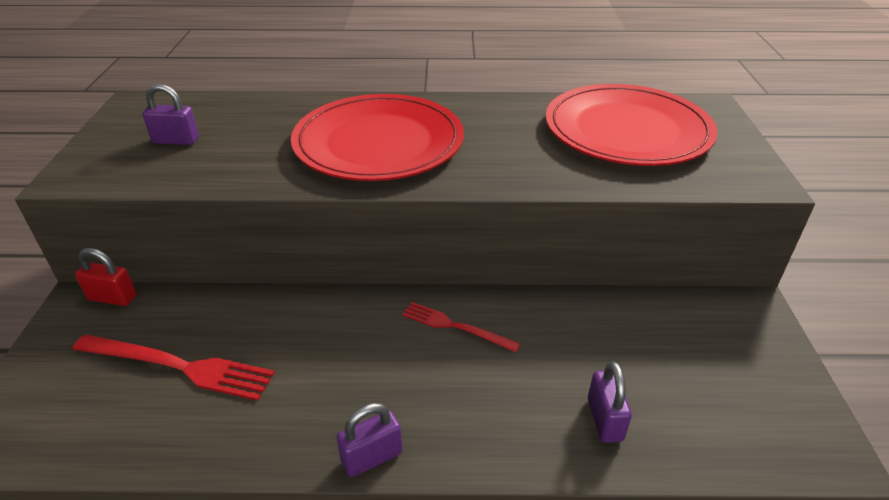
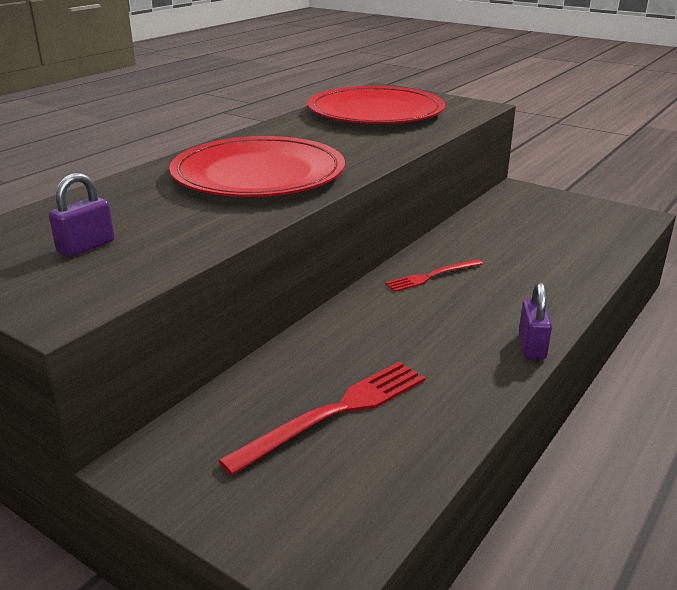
camera: 55 degrees left, 10 degrees down
(112, 298) = (169, 435): red padlock -> none
(604, 419) = (567, 260): purple padlock -> none

